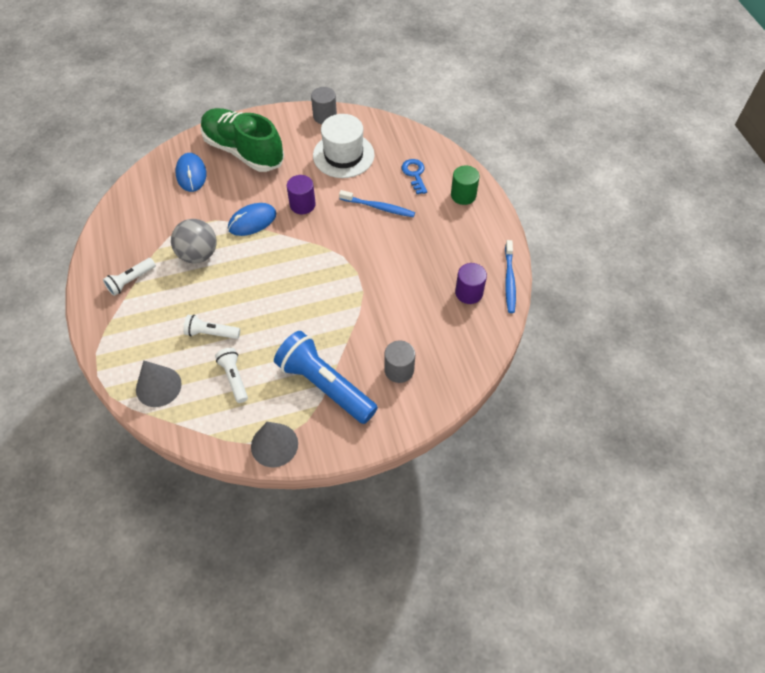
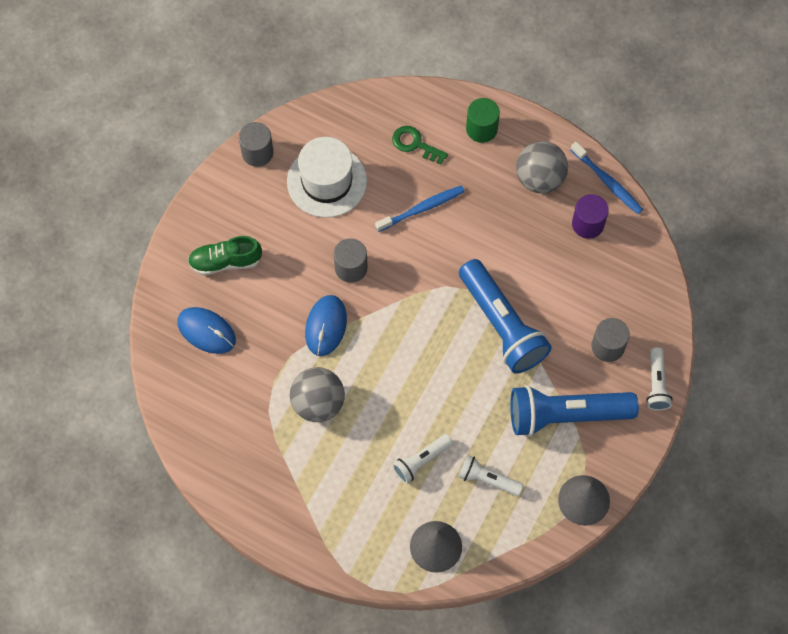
camera: 45 degrees left, 10 degrees up
(131, 281) = (290, 484): white flashlight -> white flashlight (656, 384)
(243, 151) = (225, 261): green shoe -> green shoe, size x0.55
(302, 205) = (351, 268): purple cylinder -> grey cylinder
(349, 302) = (502, 324): none -> blue flashlight
(414, 174) = (415, 144): blue key -> green key
(468, 246) = (539, 178): none -> grey ball

